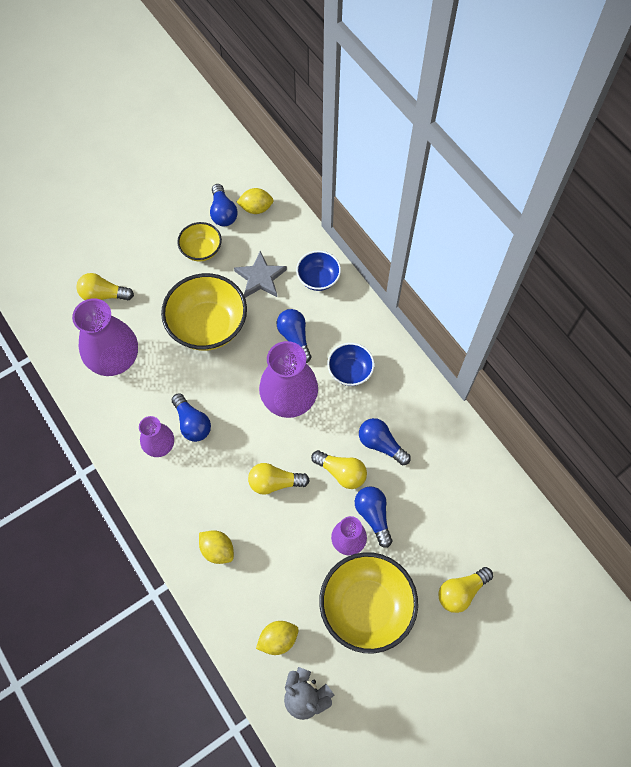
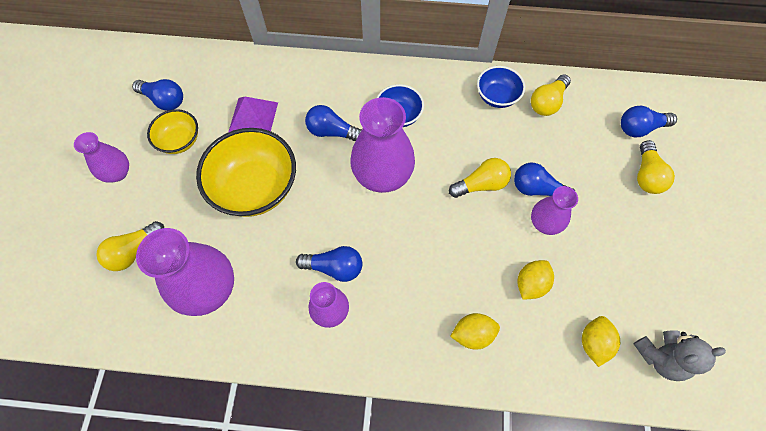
camera: 50 degrees left, 0 degrees up
(147, 236) = (117, 173): none -> purple vase
(256, 208) = (188, 75): yellow lemon -> yellow lemon (530, 284)
(260, 278) = (253, 117): grey star -> purple pyramid
(275, 482) = (448, 241): yellow light bulb -> yellow light bulb (547, 102)
(318, 278) = (297, 78): blue bowl -> blue bowl (497, 97)
(366, 607) = (612, 251): yellow bowl -> none
(381, 444) = (480, 140): blue light bulb -> blue light bulb (640, 128)

